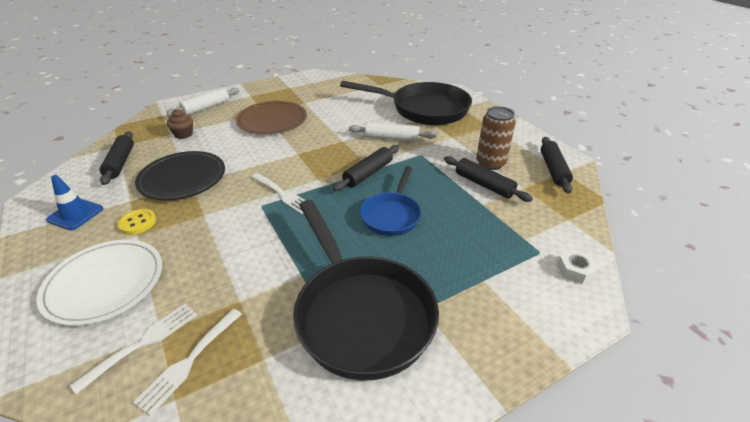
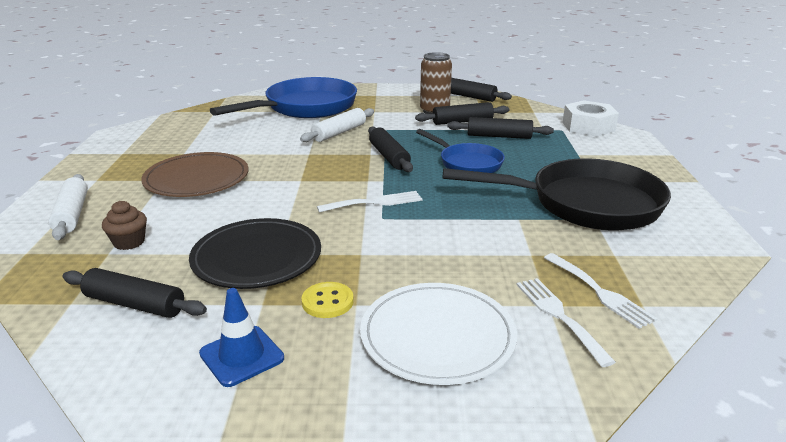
camera: 60 degrees left, 10 degrees down
(423, 109) = (305, 107): black pan -> blue pan
(472, 215) = (499, 136): none -> black rolling pin
(575, 270) = (588, 126): white nut -> white nut, size x1.85

